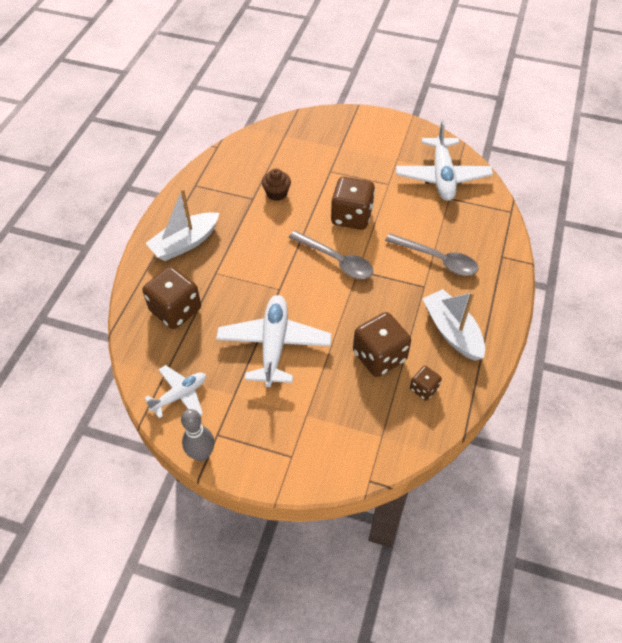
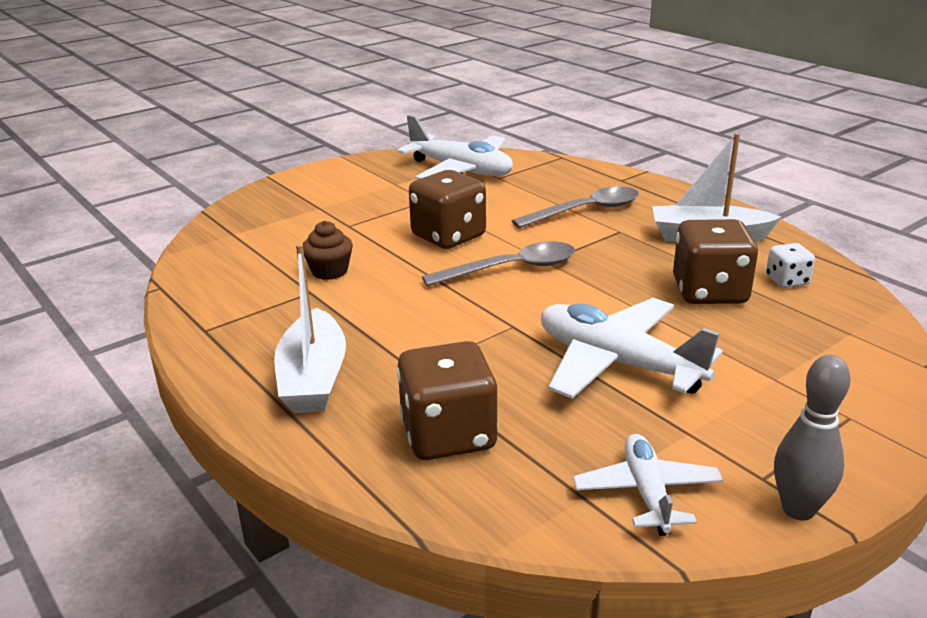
camera: 55 degrees left, 25 degrees down
(423, 389) = (787, 281): brown dice -> white dice

